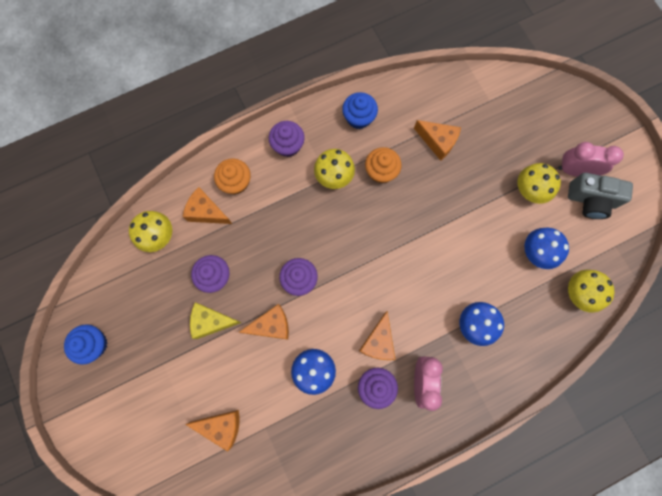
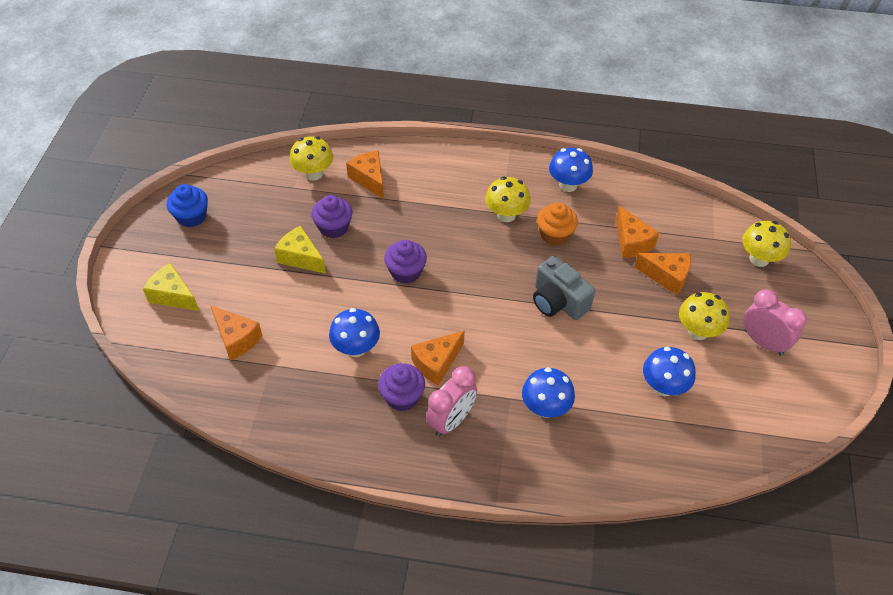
camera: 35 degrees right, 25 degrees down
(141, 425) = (173, 295): none -> yellow cheese
(236, 182) = (413, 172): orange cupcake -> none
(271, 325) = (349, 291): orange cheese -> orange cheese (666, 276)
(288, 145) = (484, 171): purple cupcake -> none
(359, 118) = (568, 185): blue cupcake -> blue mushroom
(578, 293) = (683, 449): yellow mushroom -> yellow mushroom (759, 259)
(591, 200) = (762, 377): grey camera -> grey camera (558, 301)

